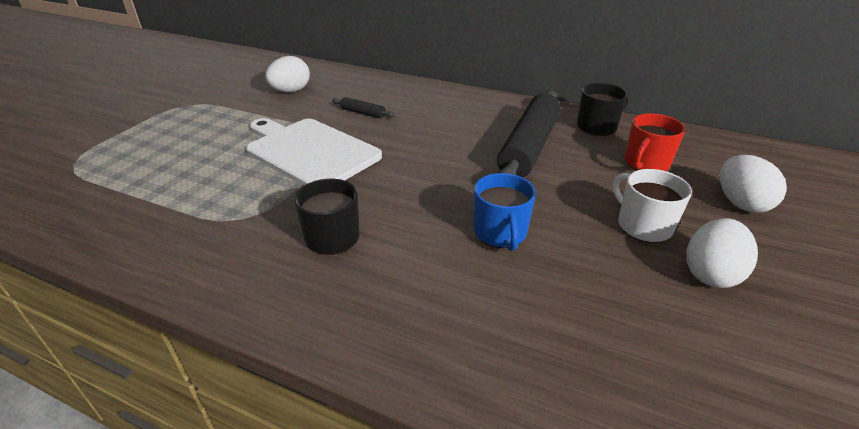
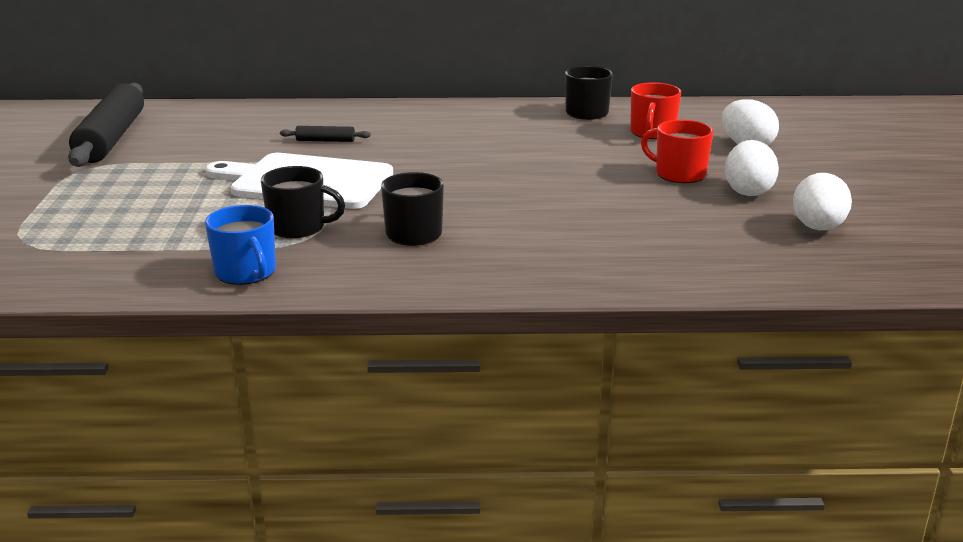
camera: 25 degrees left, 10 degrees down
(254, 201) = (298, 227): none -> black mug
(290, 91) = (206, 135): white egg -> white egg (818, 228)
(500, 233) = (564, 201): blue mug -> blue mug (246, 272)
(529, 147) = (535, 139): black rolling pin -> black rolling pin (111, 138)
(643, 225) = (679, 174): white mug -> red mug

